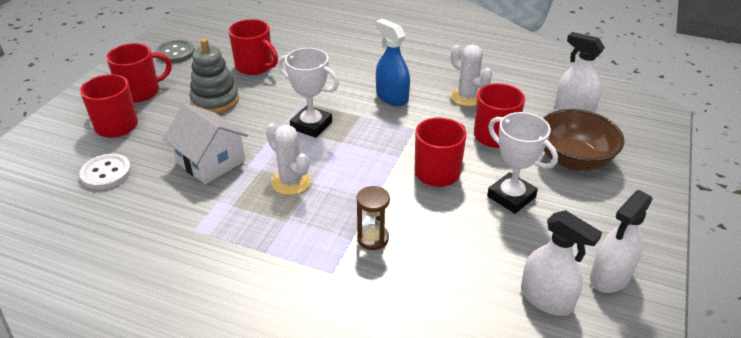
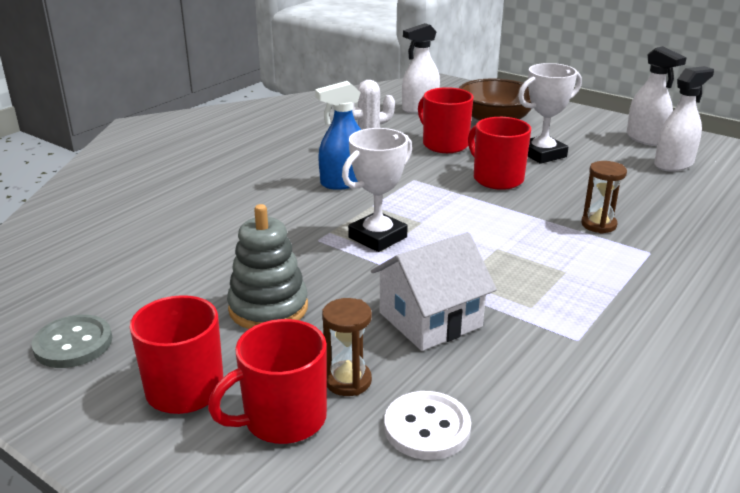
camera: 75 degrees left, 10 degrees down
(147, 140) = (348, 381): none -> brown hourglass
(255, 66) = (193, 266): red mug -> none
(291, 182) = (493, 262): white cactus -> none

